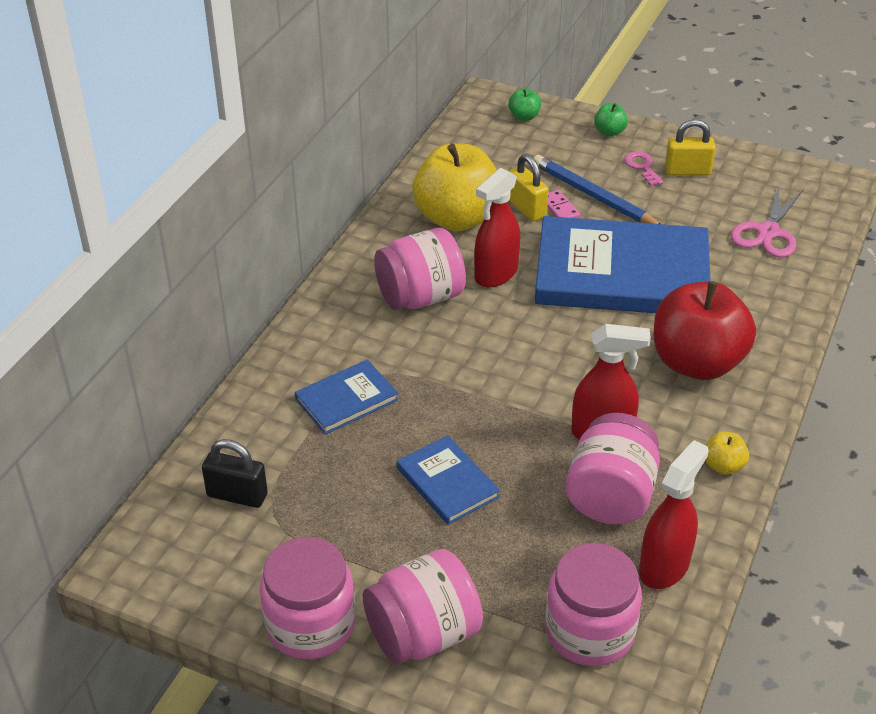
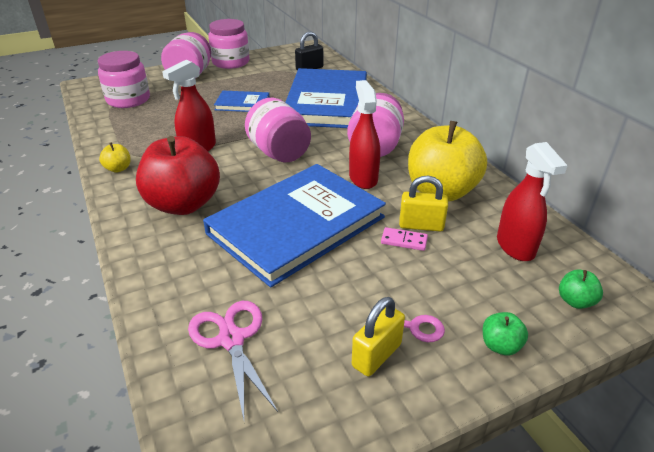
camera: 130 degrees right, 5 degrees down
(346, 399) = (327, 102): blue book -> blue book, size x2.18
(593, 196) = (401, 267): blue pencil -> none
(610, 496) = (165, 132): pink jar -> pink jar (279, 153)
(664, 566) = (115, 126): red spray bottle -> red spray bottle (515, 247)

